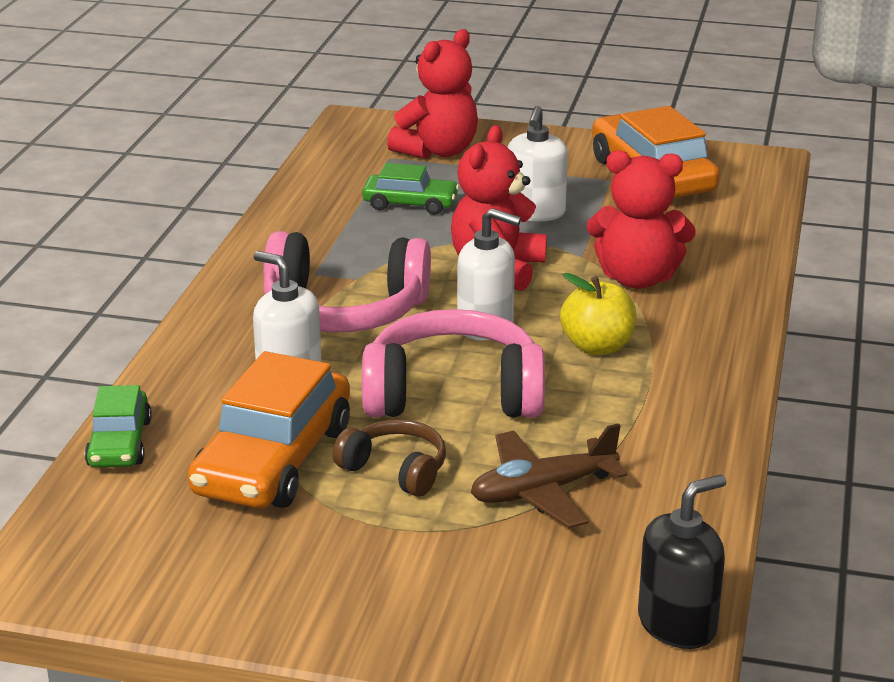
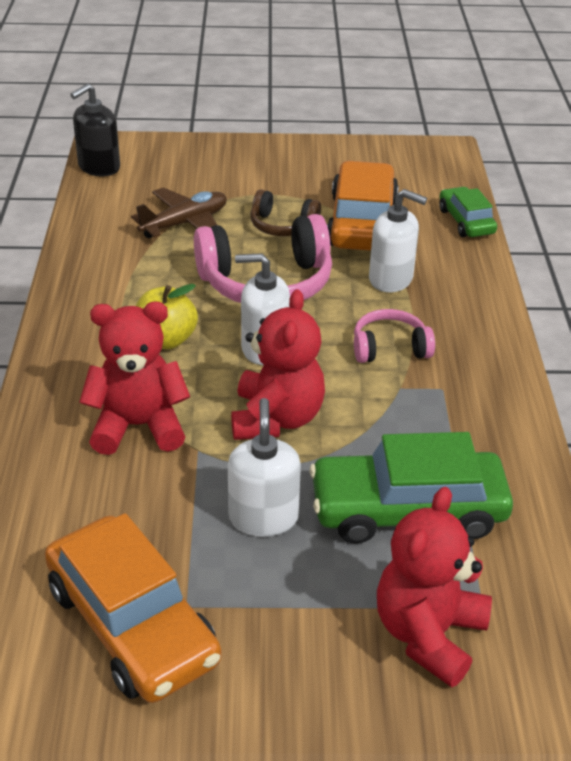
camera: 165 degrees right, 10 degrees up
(344, 311) = (389, 348): pink headphones -> pink headphones, size x0.54
(410, 204) = (408, 509): green car -> green car, size x1.80

